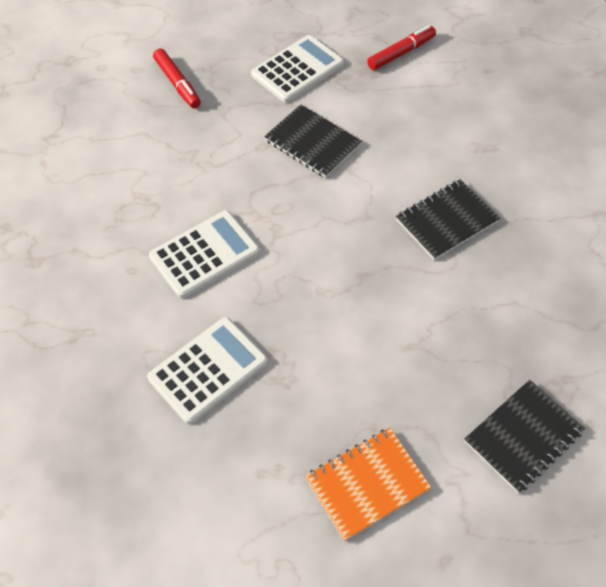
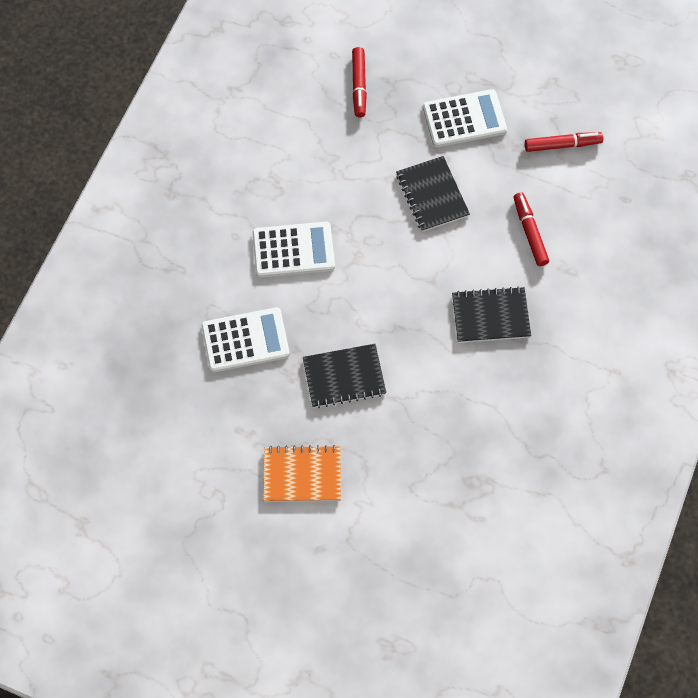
camera: 30 degrees right, 10 degrees up
(427, 133) = (530, 232): none -> red marker
(523, 436) = (428, 502): black notebook -> black notebook (344, 377)

